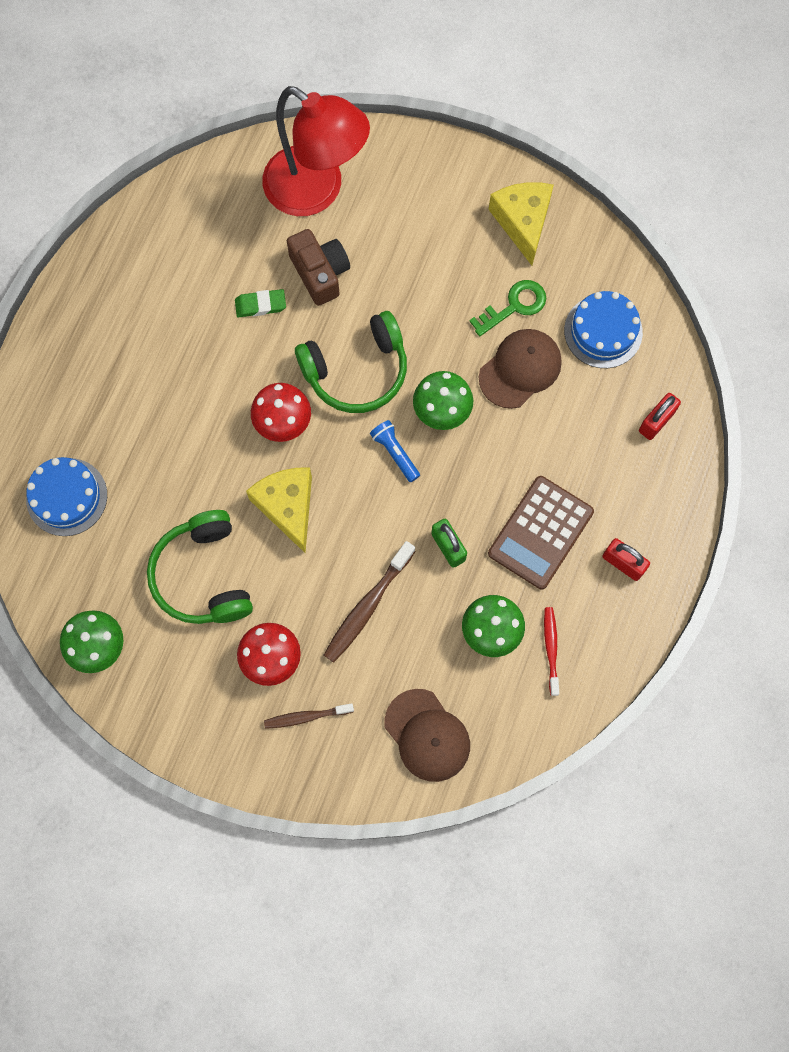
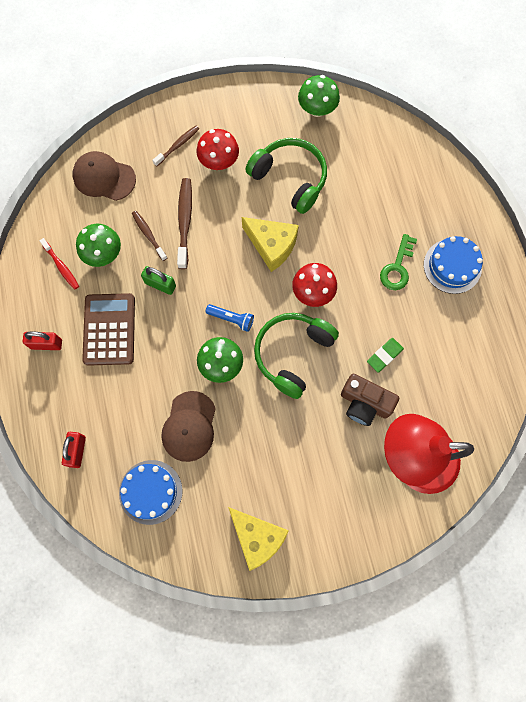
camera: 145 degrees right, 0 degrees up
(66, 497) = (400, 170): blue cake -> blue cake (452, 266)
(421, 619) = (148, 235): none -> brown toothbrush
(514, 306) = (222, 469): green key -> green key (397, 267)

